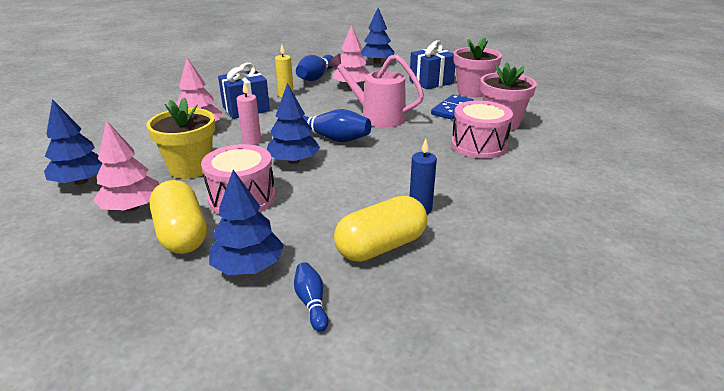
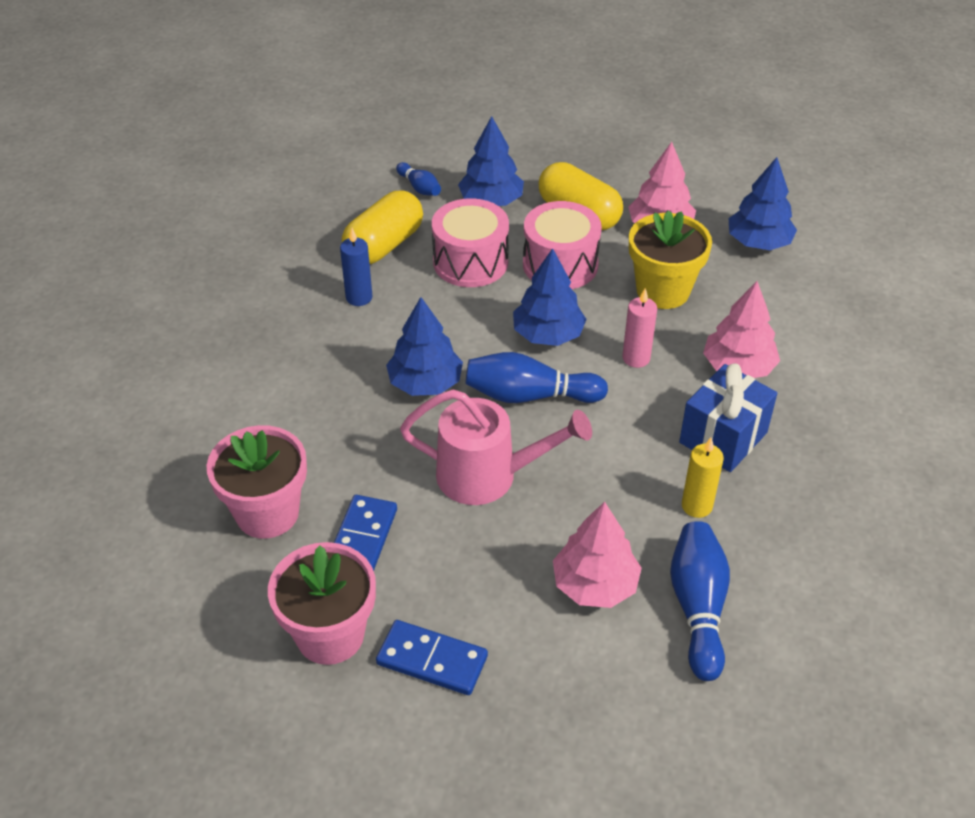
camera: 160 degrees right, 15 degrees up
(377, 62) = (608, 751): blue tree -> blue tree (425, 383)
(431, 82) = (432, 660): blue gift -> blue domino
(478, 145) = (302, 436): pink drum -> pink drum (470, 262)

